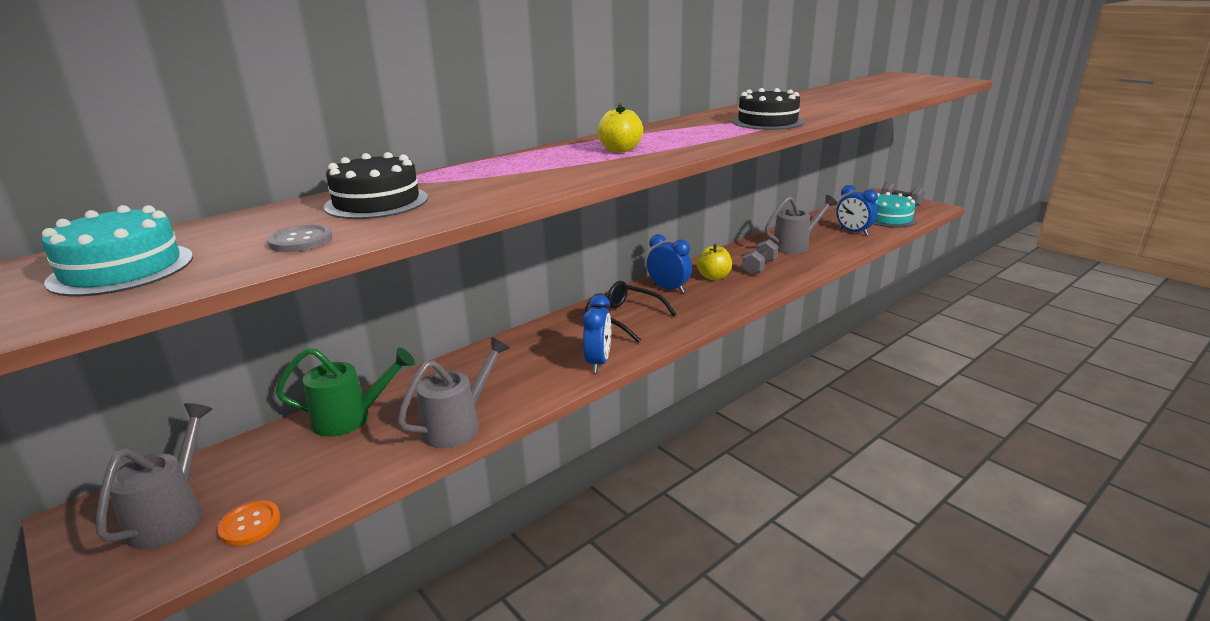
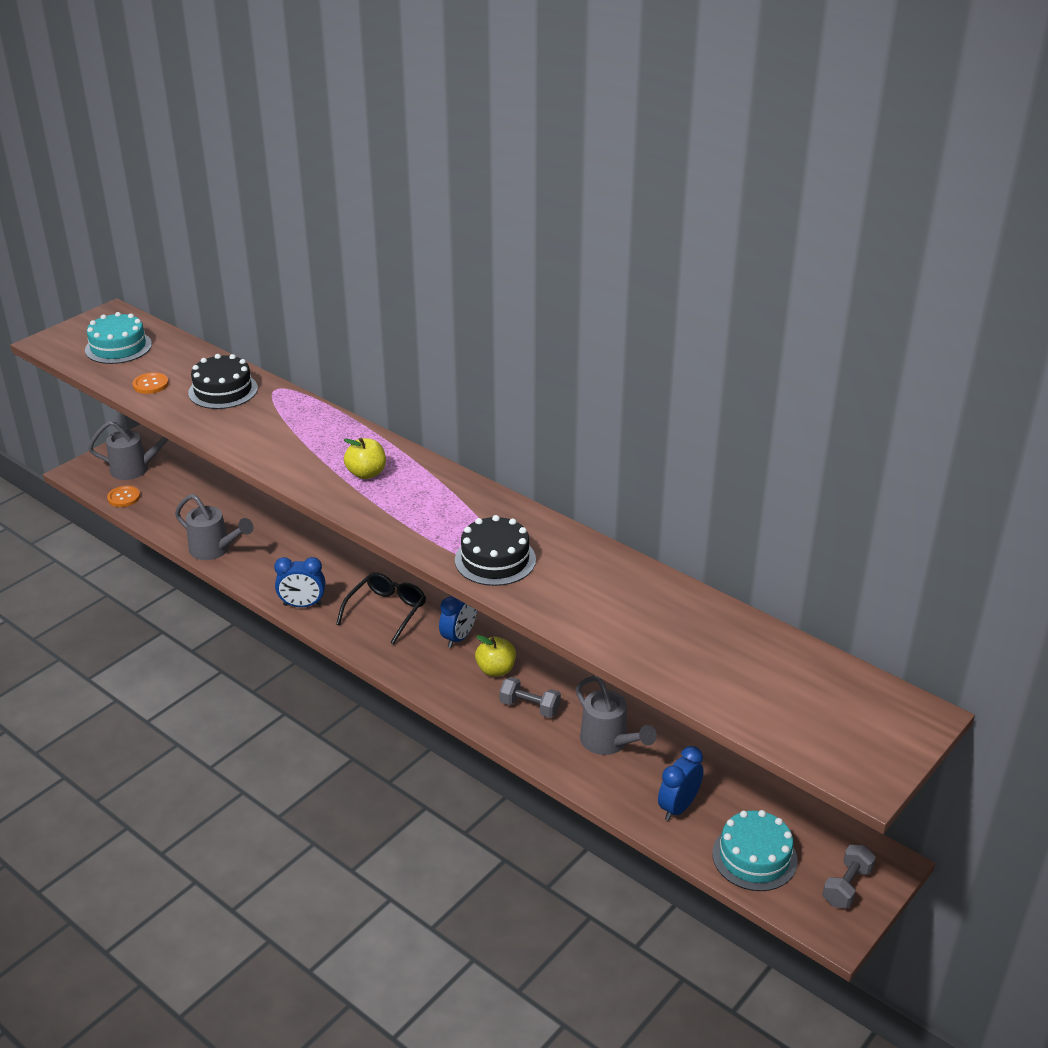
camera: 80 degrees right, 10 degrees up
(301, 241) = (150, 384): grey button -> orange button
(350, 418) = (227, 501): green watering can -> none

